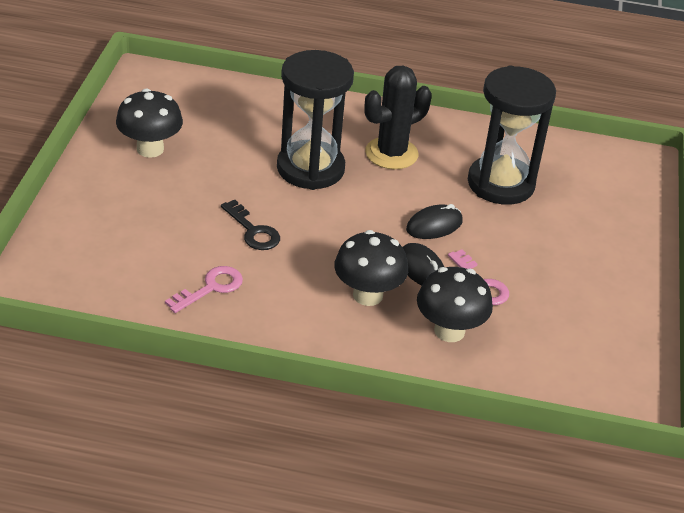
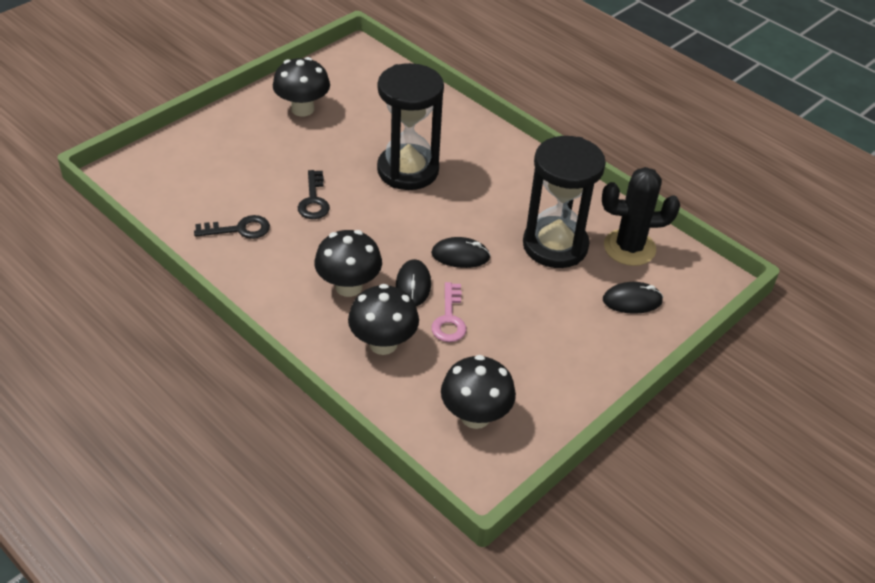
camera: 35 degrees right, 5 degrees up
(211, 288) = (239, 229): pink key -> black key
(391, 153) = (486, 184): black cactus -> black cactus (629, 248)
(584, 355) = (475, 416): none -> black mushroom
(604, 204) = (632, 301): none -> black mouse

